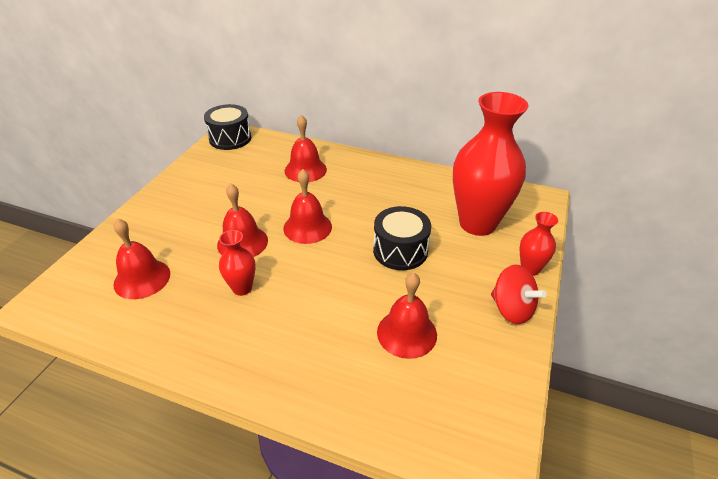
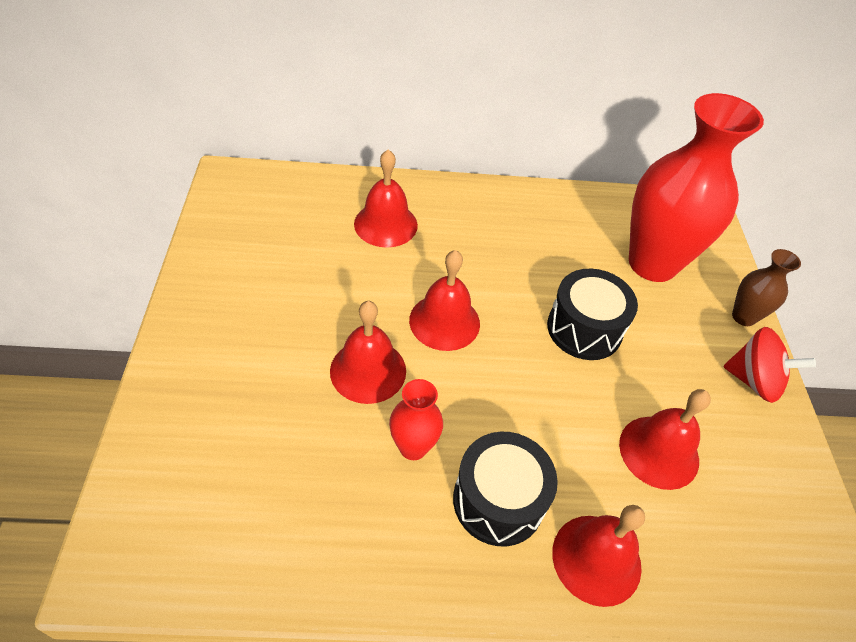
camera: 25 degrees left, 10 degrees up
(142, 278) = (253, 475): red bell -> red bell (596, 559)
(230, 138) = (238, 189): black drum -> black drum (498, 500)
(530, 269) = (743, 317): red vase -> brown vase

